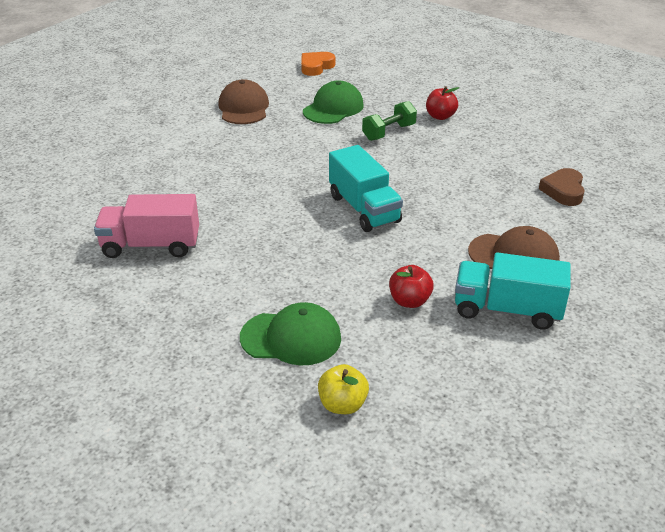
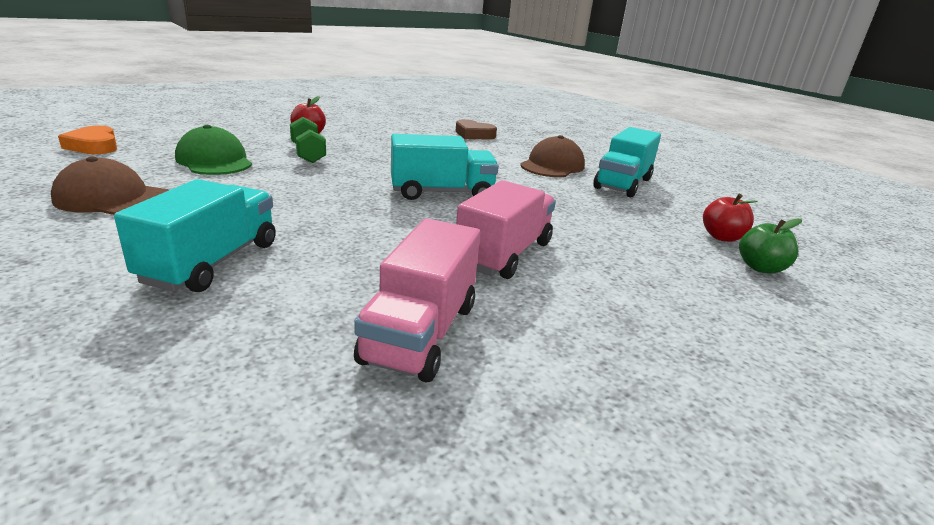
camera: 75 degrees left, 10 degrees down
(188, 164) = (211, 262): none -> turquoise truck
(268, 258) = (504, 254): none -> pink truck
(291, 338) = (659, 271): green cap -> none
(342, 405) = (760, 268): yellow apple -> green apple
(409, 301) = (604, 209): red apple -> red apple (722, 237)

